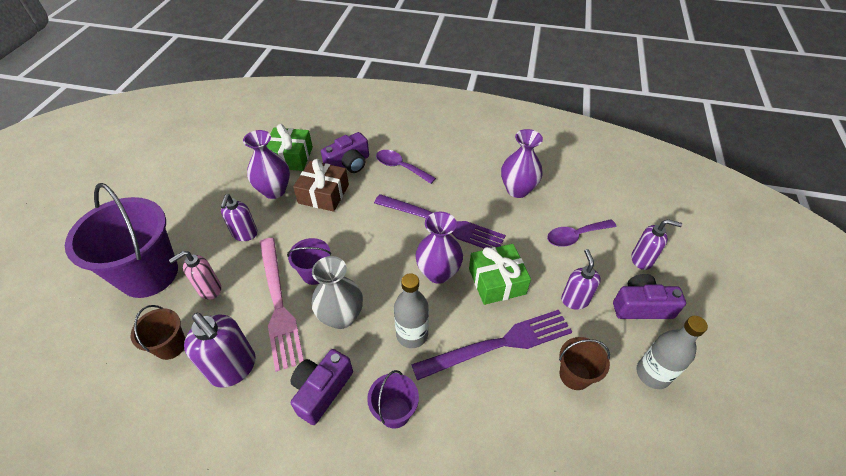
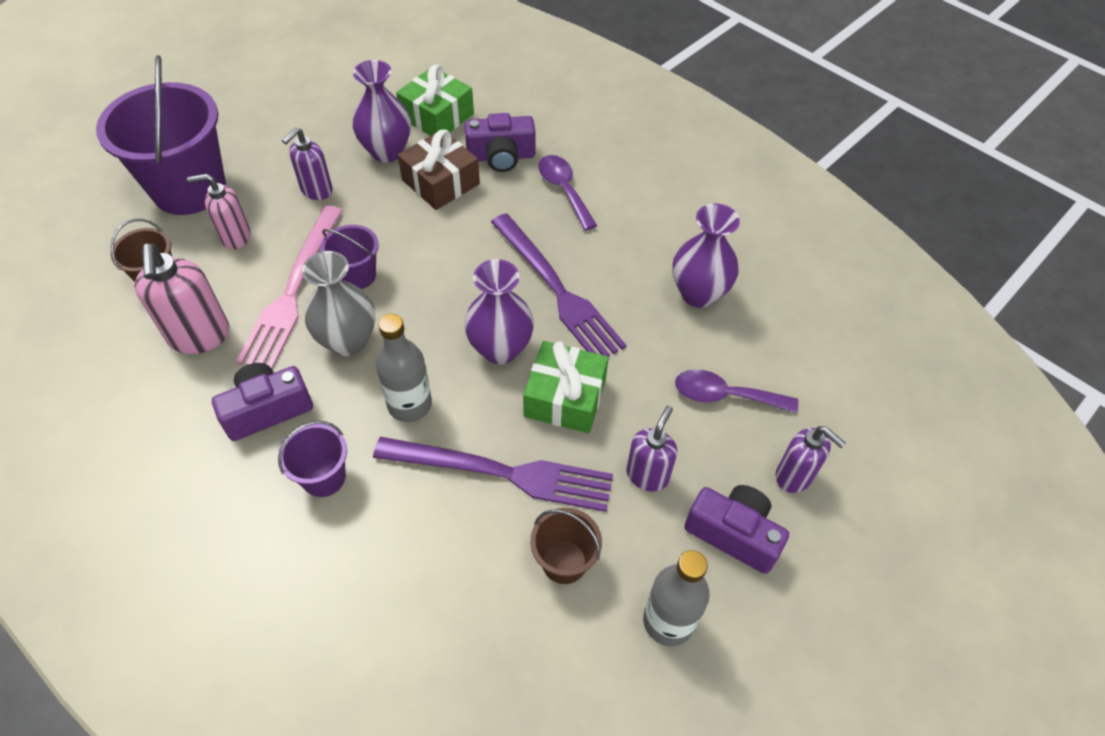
camera: 30 degrees right, 5 degrees up
(234, 368) = (199, 336): purple soap dispenser -> pink soap dispenser

